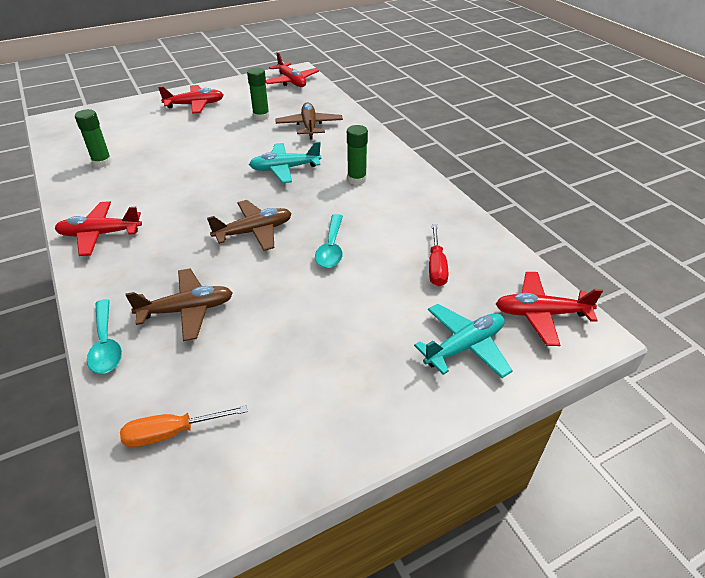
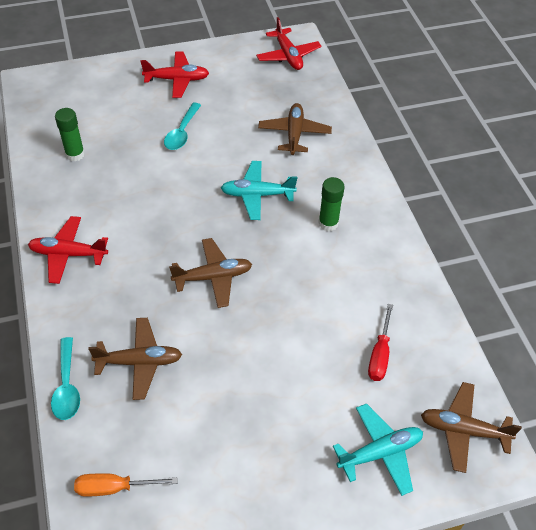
camera: 10 degrees right, 10 degrees up
(261, 116) = (245, 109): green glue stick -> none
(331, 248) = (283, 312): turquoise spoon -> turquoise spoon (182, 133)
(541, 314) = (463, 430): red plane -> brown plane

